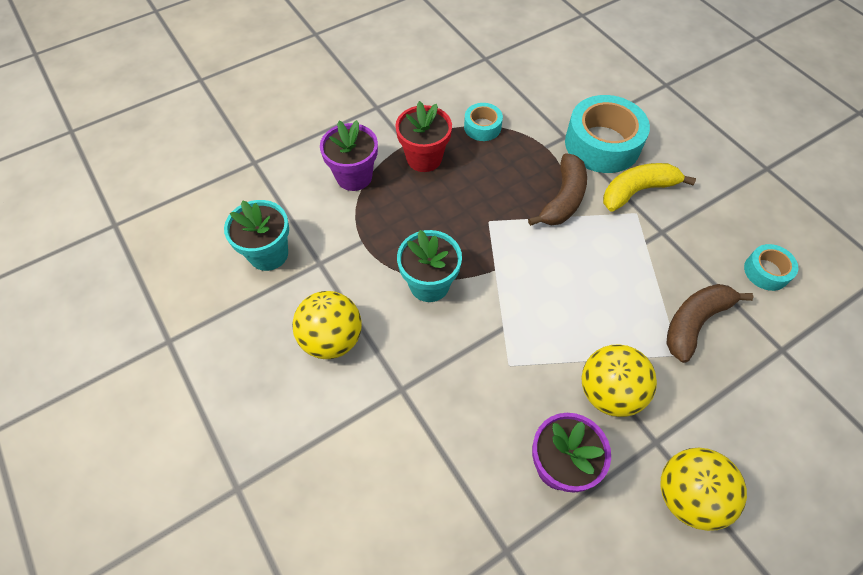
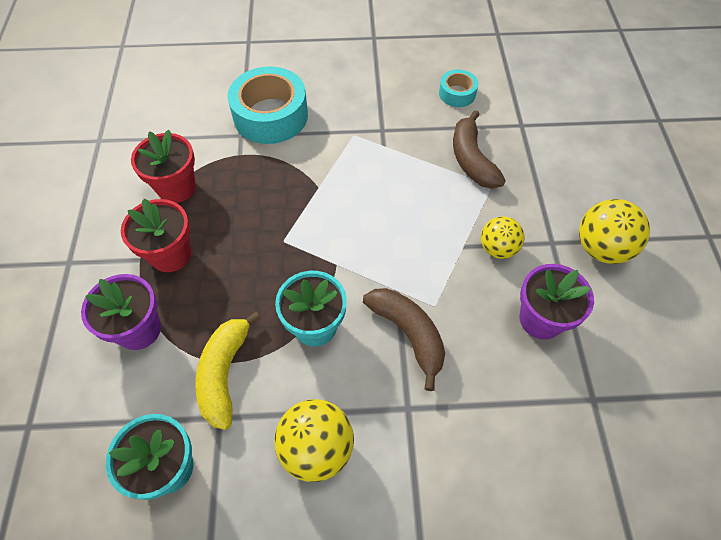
camera: 60 degrees left, 0 degrees up
(482, 127) = (176, 188): turquoise tape -> red flower pot
(563, 199) = (303, 174): brown banana -> brown banana (408, 334)
(609, 392) = (497, 248): yellow ball -> yellow ball, size x0.67
(637, 191) = (334, 122): yellow banana -> yellow banana (224, 374)

